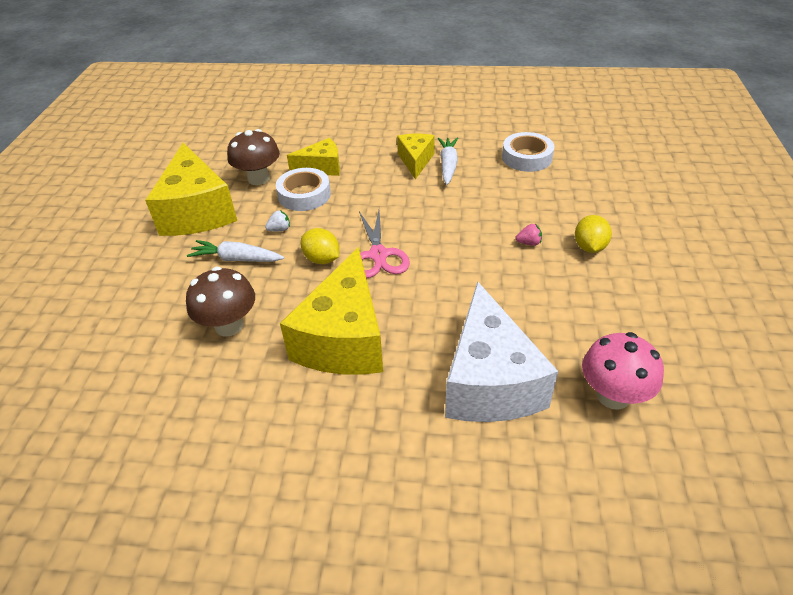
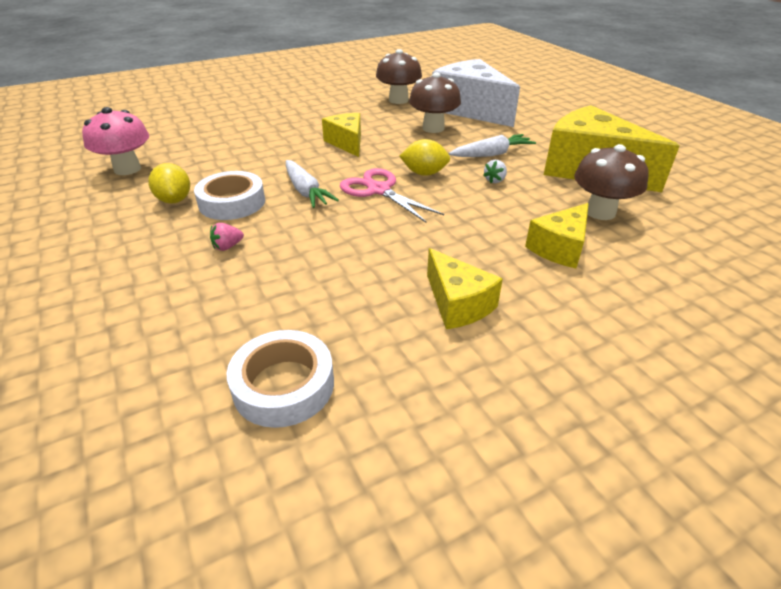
camera: 145 degrees right, 5 degrees down
(181, 420) = (398, 100): none -> brown mushroom
(304, 195) = (525, 213): white tape -> white tape (232, 202)
(344, 339) = (347, 143): yellow cheese -> yellow cheese, size x0.54
(448, 166) = (403, 314): white carrot -> white carrot (305, 191)
(490, 381) = (225, 153): white cheese -> white cheese (470, 109)
(589, 247) = (149, 265): yellow lemon -> yellow lemon (174, 200)

